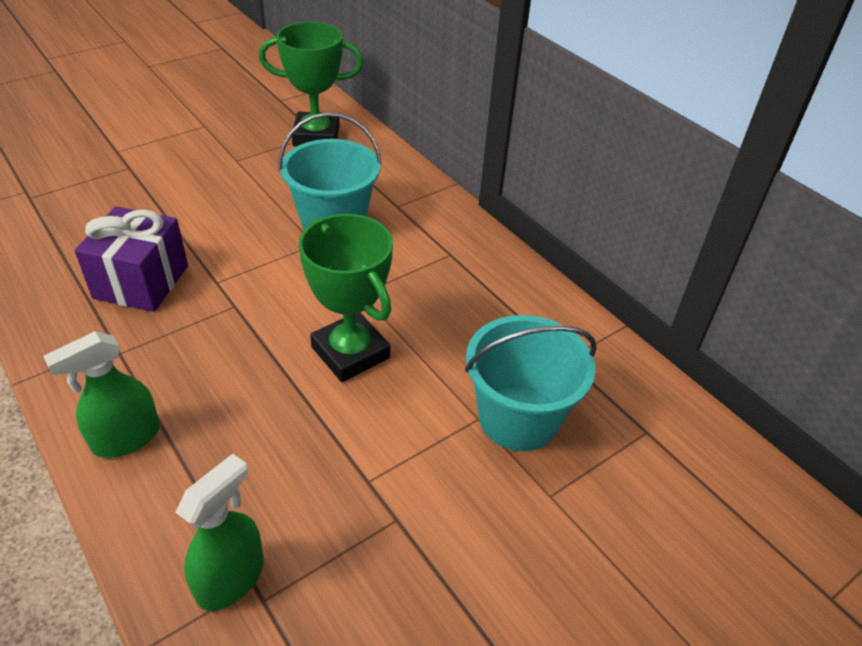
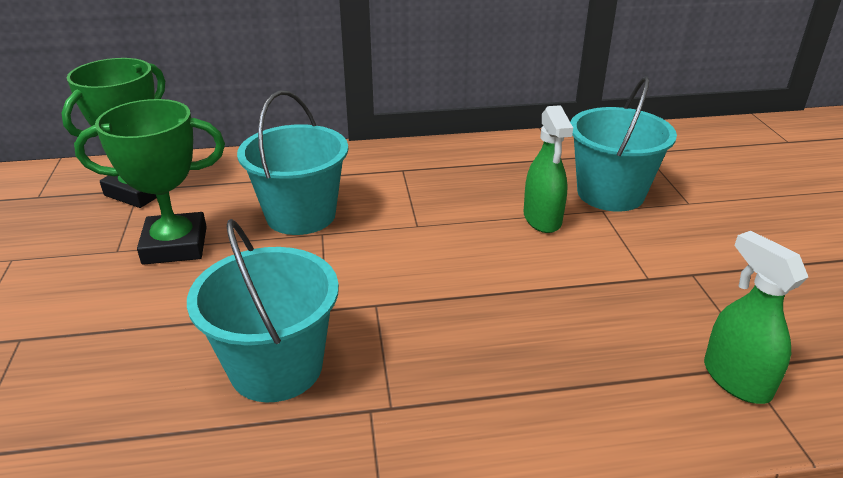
camera: 60 degrees left, 10 degrees down
(126, 438) = (533, 423): green spray bottle -> green spray bottle (542, 219)
(141, 282) = (276, 367): purple gift -> turquoise bucket
(350, 352) = (492, 250): green trophy -> green trophy (175, 245)

